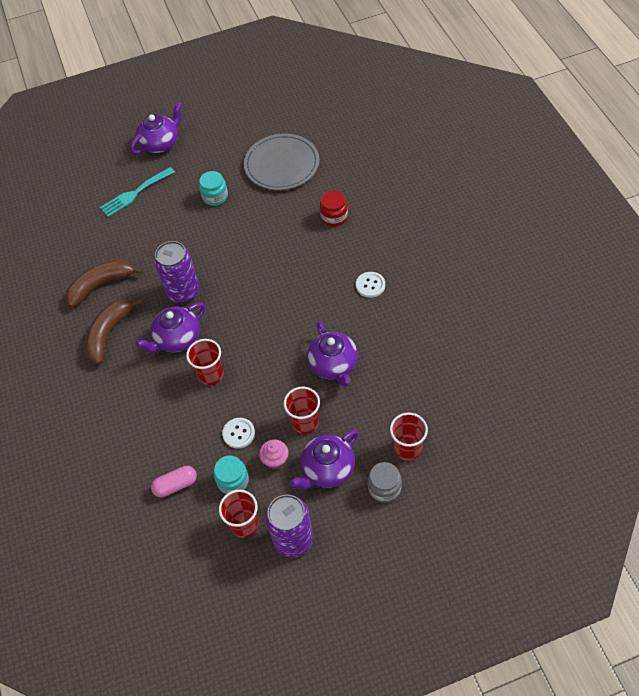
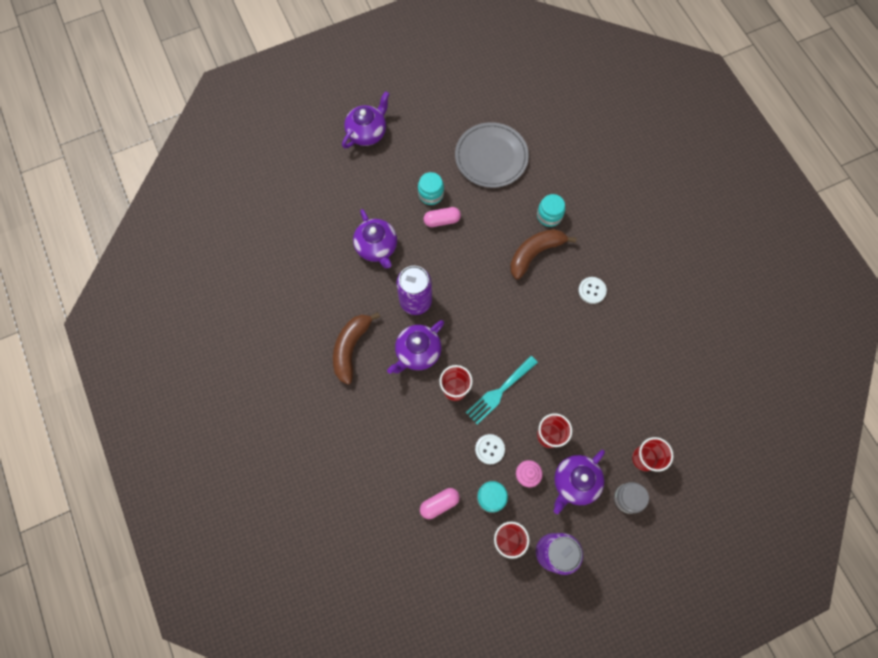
camera: 10 degrees left, 15 degrees up
(101, 285) = (334, 295): brown banana -> brown banana (535, 253)
(135, 193) = (350, 191): turquoise fork -> turquoise fork (499, 391)
(222, 220) = (442, 220): none -> pink capsule
(334, 217) = (549, 216): red jar -> turquoise jar
(334, 365) = (568, 376): purple teapot -> purple teapot (377, 247)

